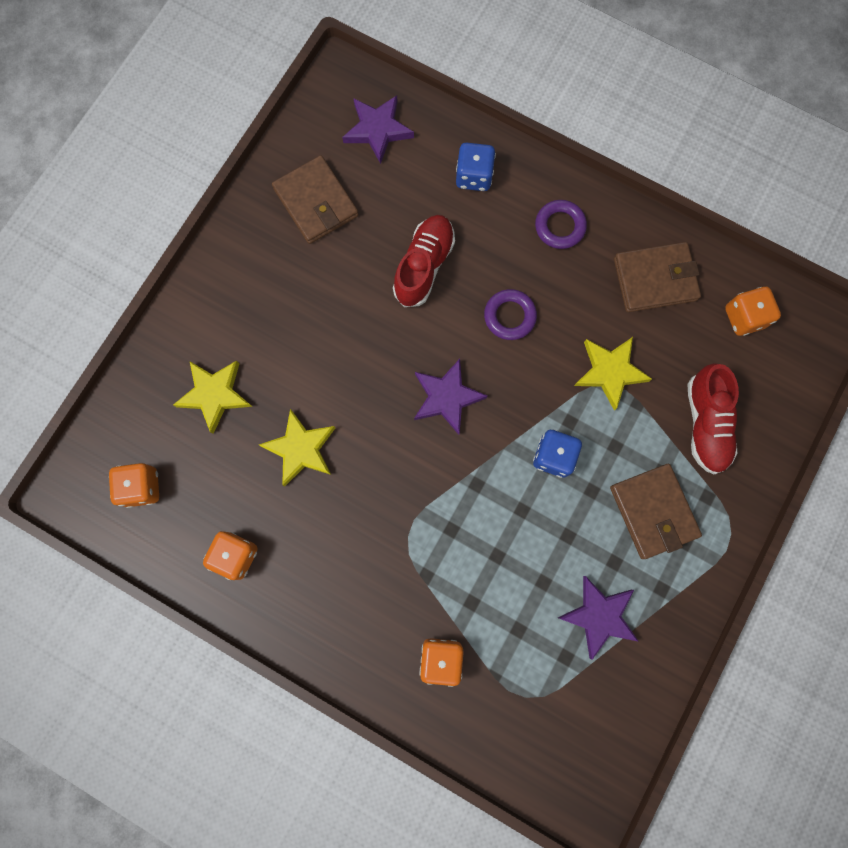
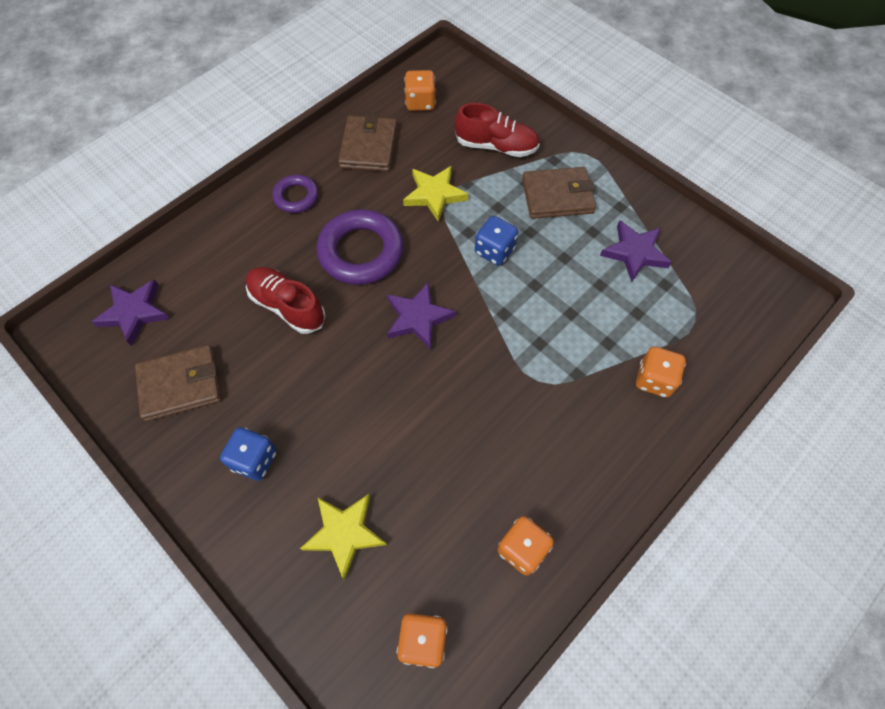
camera: 75 degrees left, 15 degrees down
(300, 449) = (428, 458): yellow star -> none
(474, 176) = (220, 247): blue dice -> blue dice (254, 459)
(509, 316) = (361, 252): purple ring -> purple ring, size x1.80

